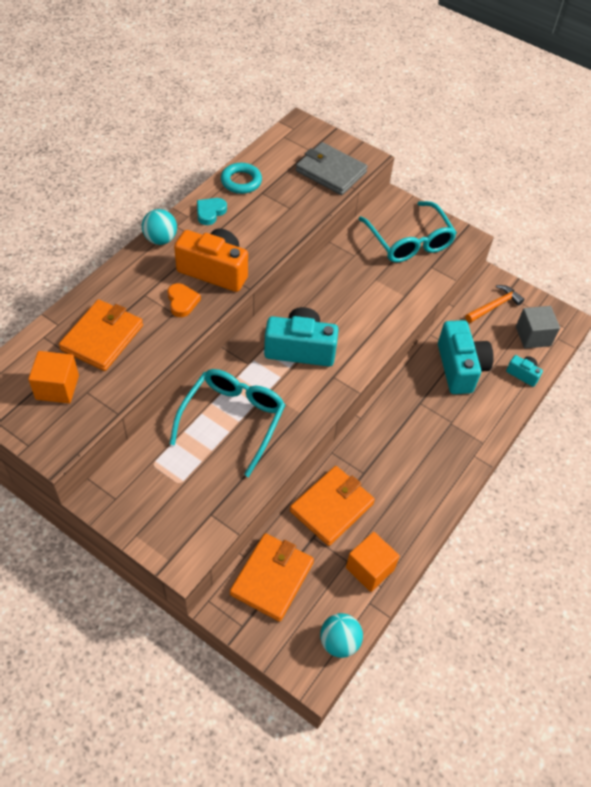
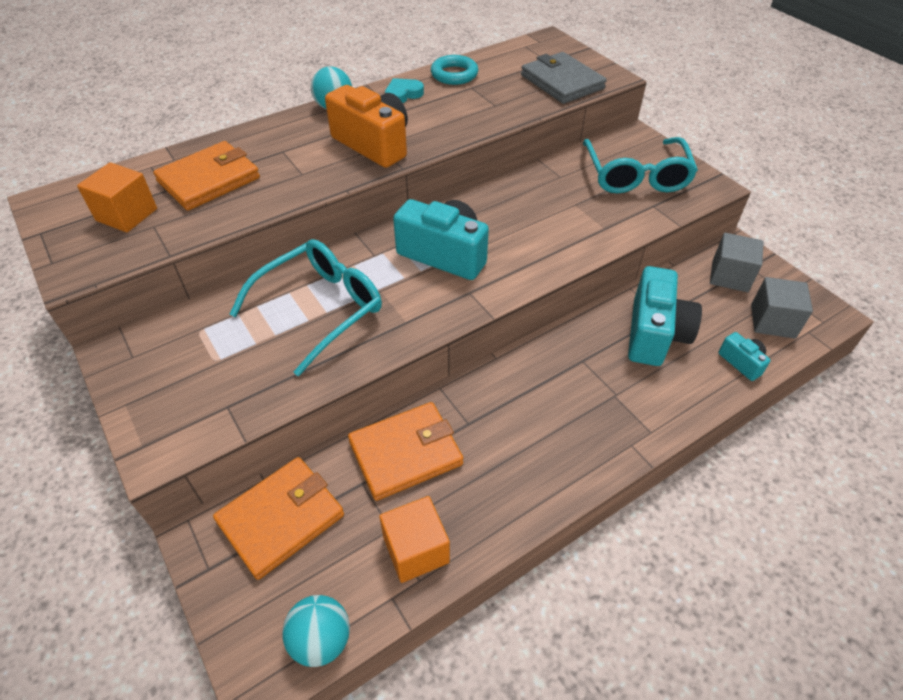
camera: 25 degrees right, 5 degrees down
(182, 302) = (318, 165): orange heart -> none
(494, 306) = (730, 276): orange hammer -> grey cube

